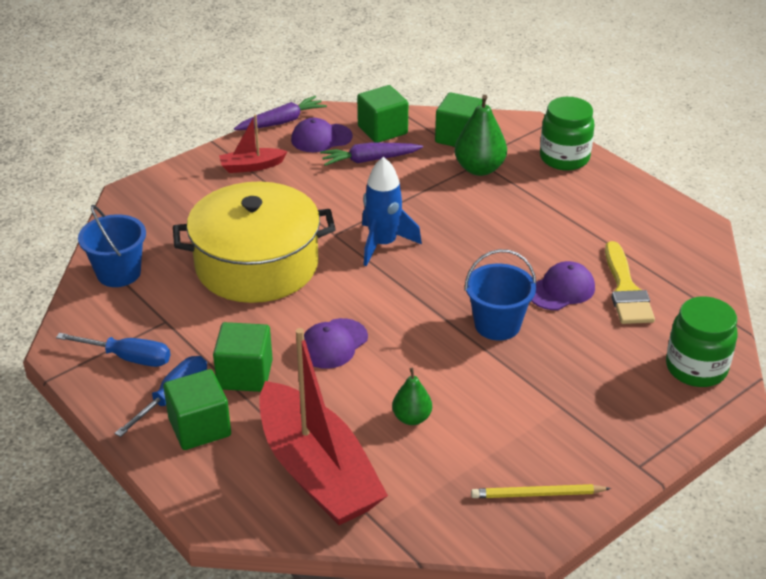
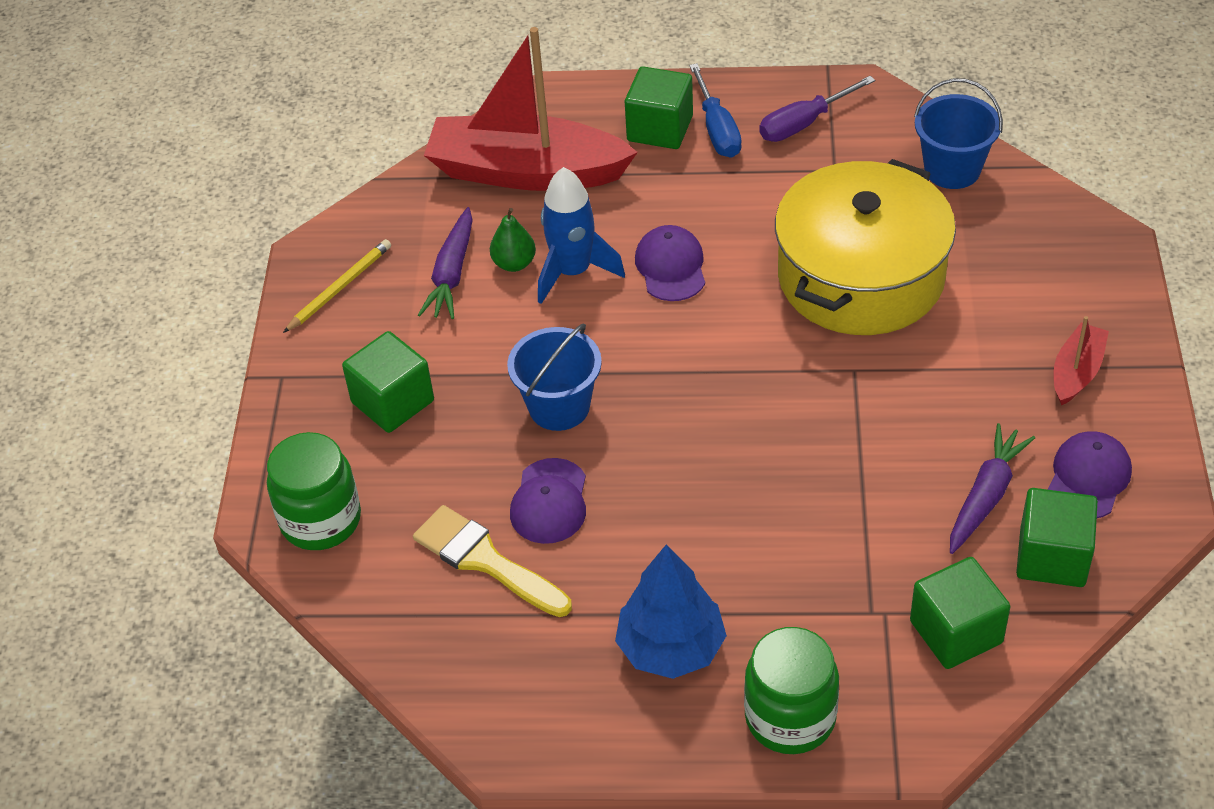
camera: 135 degrees right, 10 degrees up
(128, 358) = (803, 124): blue screwdriver -> purple screwdriver
(245, 374) = (695, 186): green cube -> green cube (393, 402)
(282, 122) = (1171, 460): purple carrot -> purple carrot (452, 274)
(383, 244) = (791, 400): blue rocket -> blue rocket (573, 272)
(479, 169) = (856, 599): green pear -> none
(581, 205) = (671, 648): none -> blue tree

